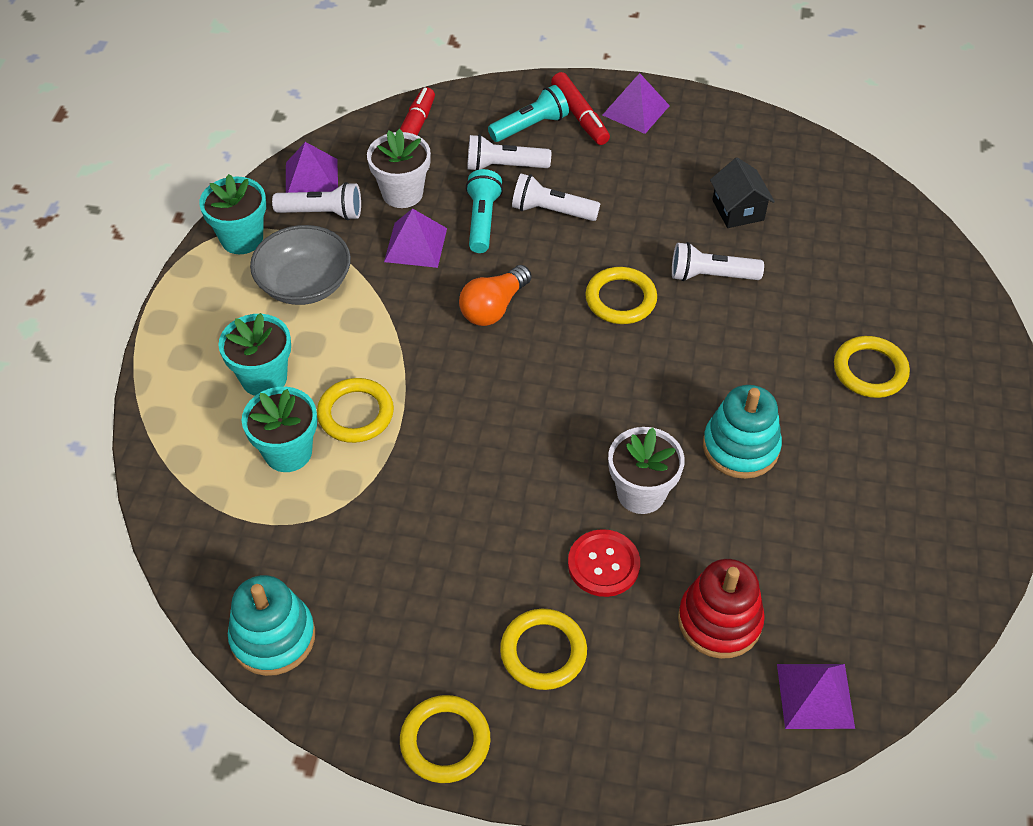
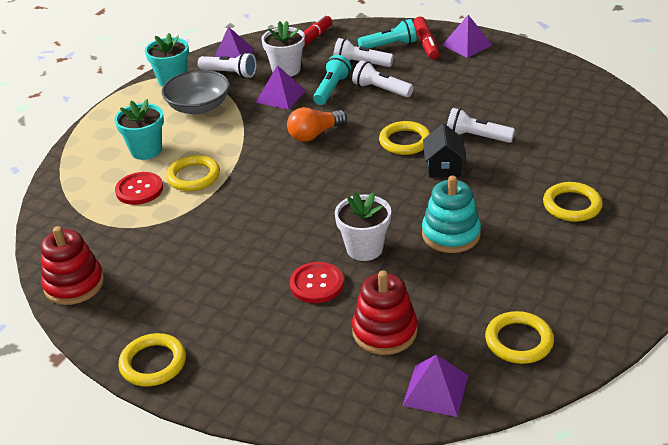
camera: 20 degrees right, 15 degrees down
(273, 637) = (74, 284): turquoise stacking toy -> red stacking toy
(288, 452) = (139, 190): turquoise flower pot -> red button
(543, 652) = (248, 326): yellow ring -> yellow ring (519, 341)
(738, 210) = (514, 104): black house -> black house (444, 167)

